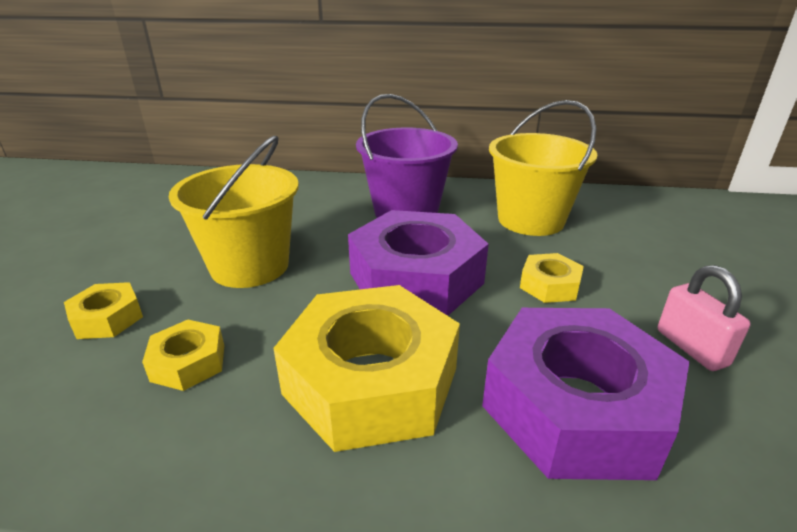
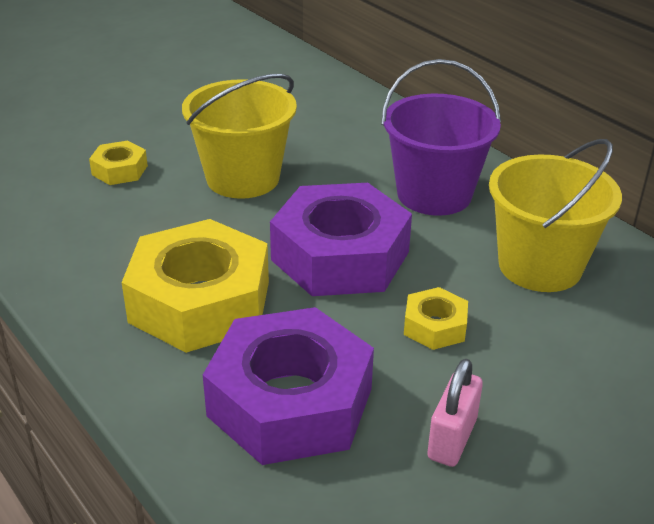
camera: 45 degrees right, 5 degrees up
(188, 363) = (125, 225): yellow nut -> none

